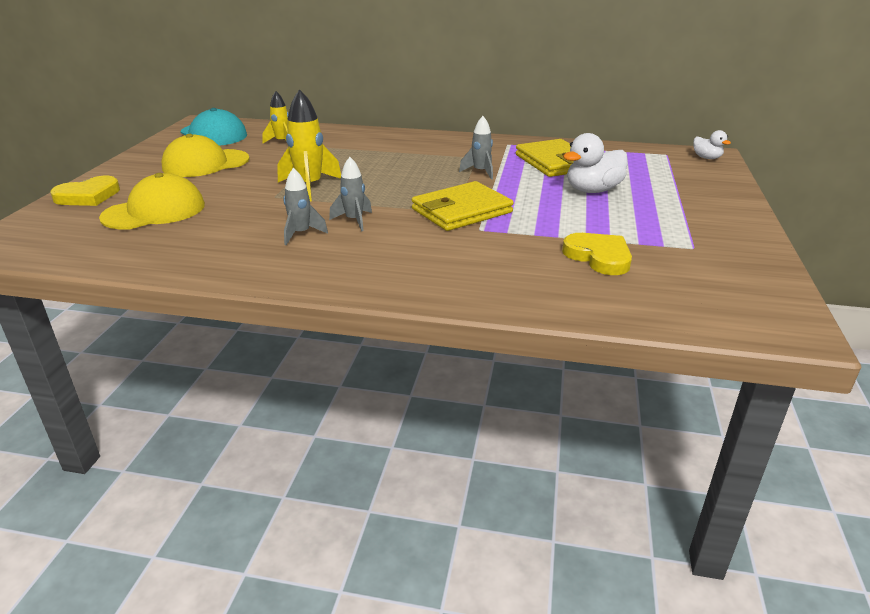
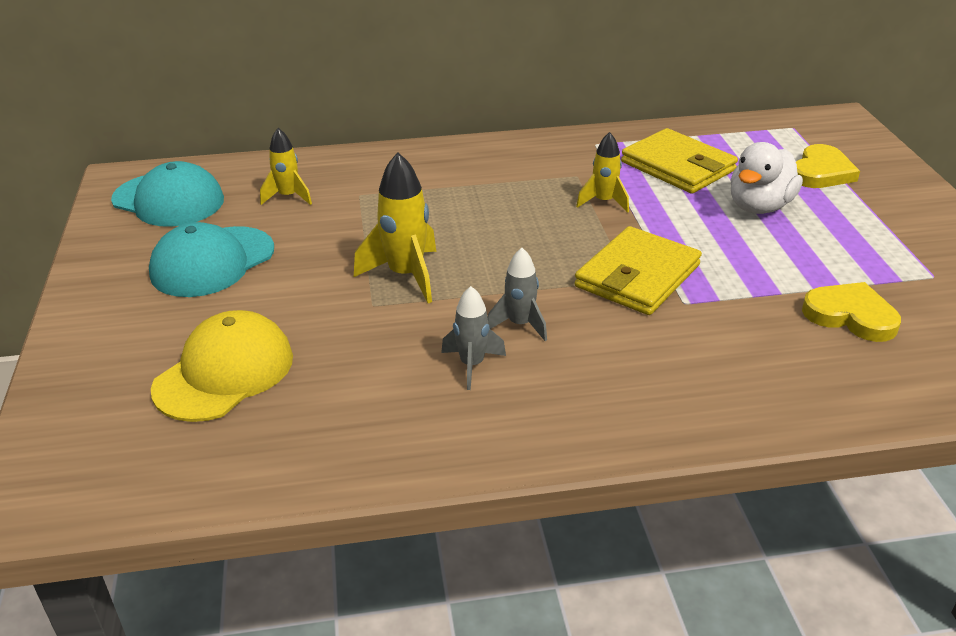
camera: 20 degrees left, 5 degrees up
(88, 196) = (89, 366): yellow heart -> yellow heart (821, 172)
(205, 163) = (212, 262): yellow cap -> turquoise cap
(480, 172) = (604, 202): grey rocket -> yellow rocket
(706, 158) = (839, 125): white duck -> none

